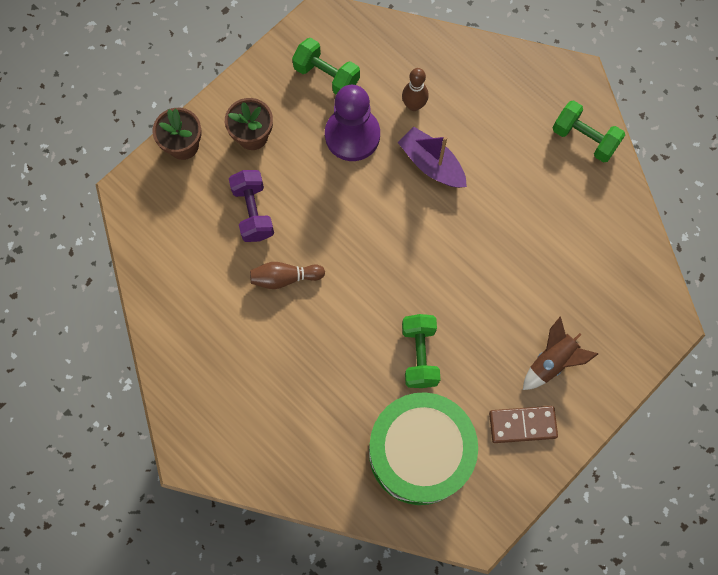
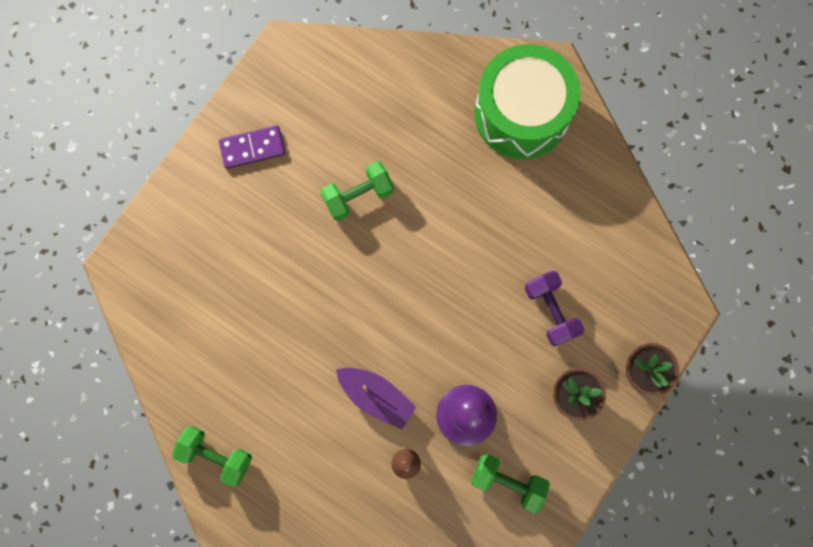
camera: 170 degrees right, 5 degrees up
(285, 278) = (503, 248): brown bowling pin -> none
(419, 355) = (358, 196): green dumbbell -> green dumbbell turned 75 degrees clockwise
(419, 453) = (344, 107): green drum -> green drum (521, 114)
(522, 425) = (252, 148): brown domino -> purple domino
(552, 361) = (230, 212): brown rocket -> none

